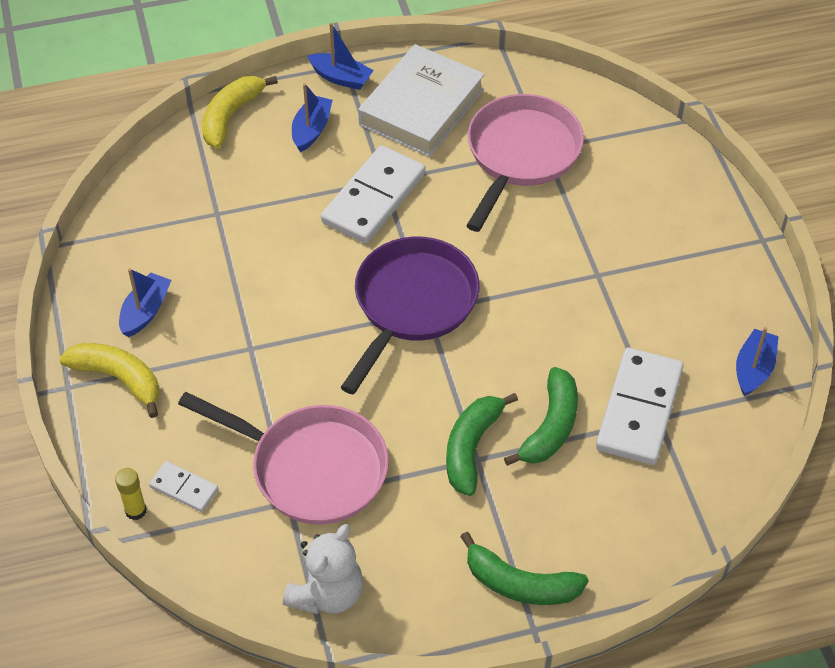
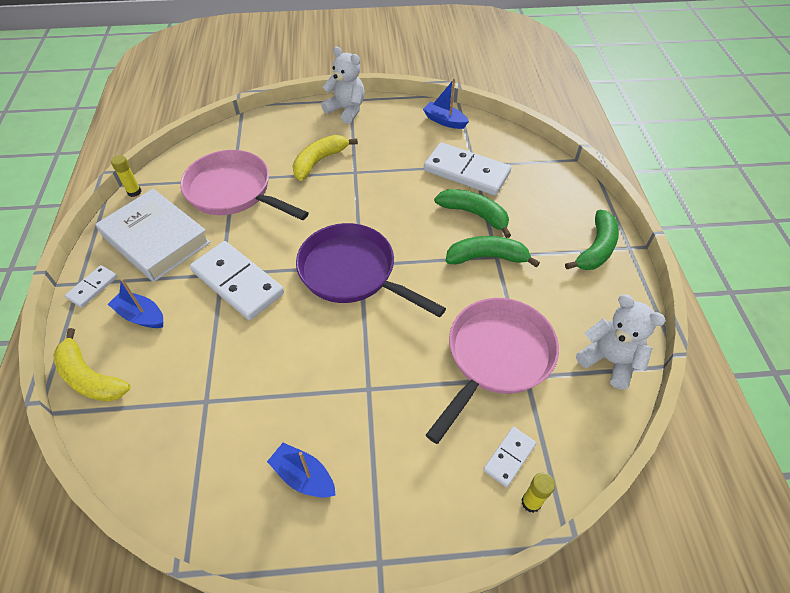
camera: 80 degrees left, 0 degrees up
(118, 379) = (379, 508): yellow banana -> yellow banana (319, 161)
(341, 78) = (92, 287): blue boat -> white domino
(471, 448) = (487, 257): green banana -> green banana turned 150 degrees clockwise
(493, 62) = (134, 192): none -> yellow glue stick
(734, 239) = (346, 110): none -> white teddy bear

